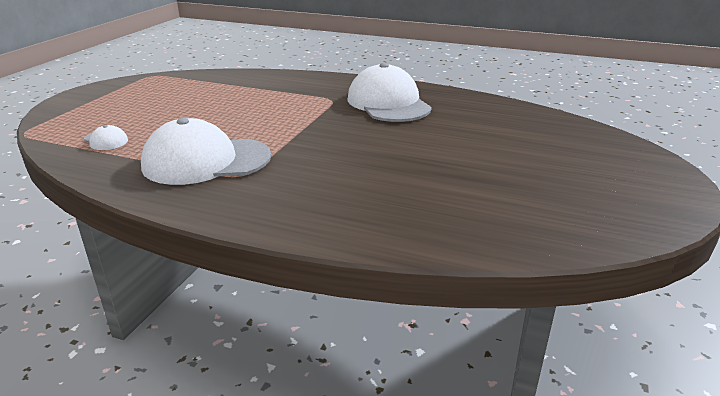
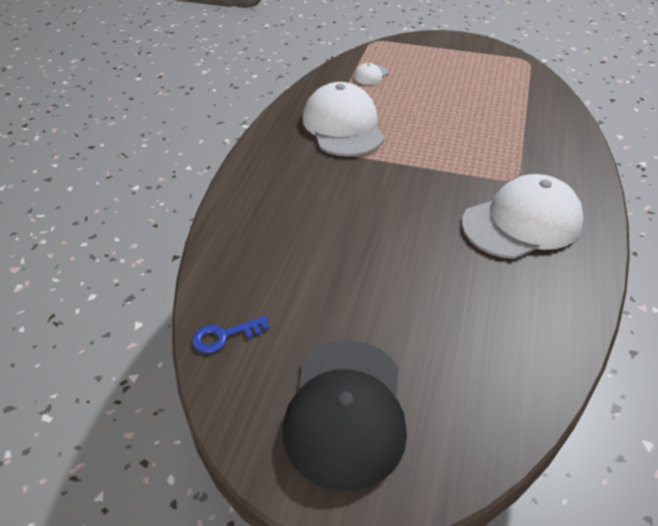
camera: 85 degrees right, 15 degrees up
(553, 236) = (224, 336): none -> blue key
(609, 179) = (345, 412): none -> black cap

